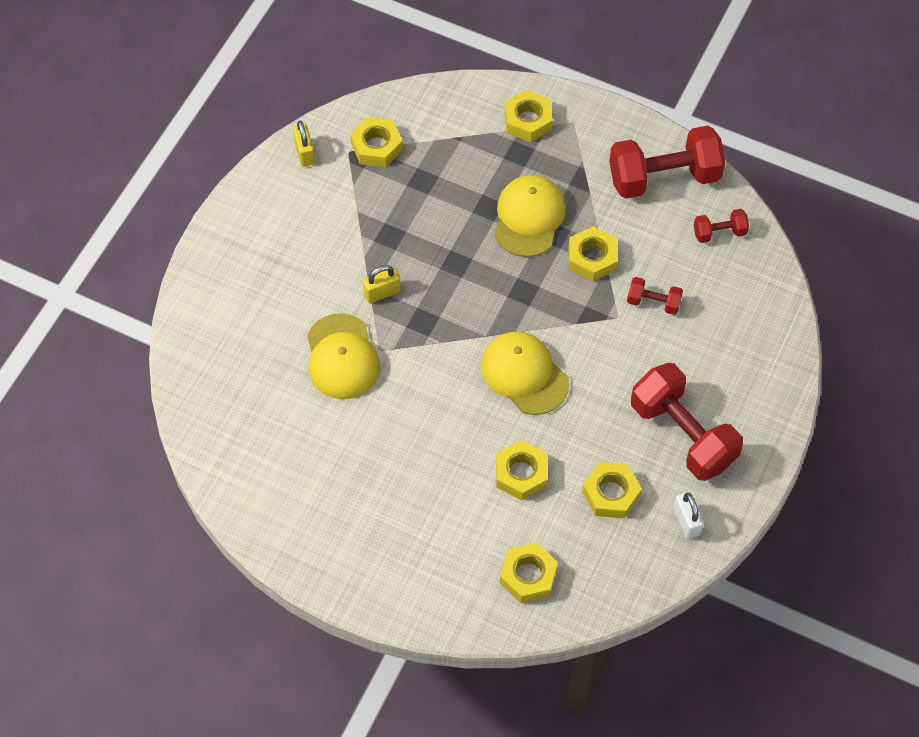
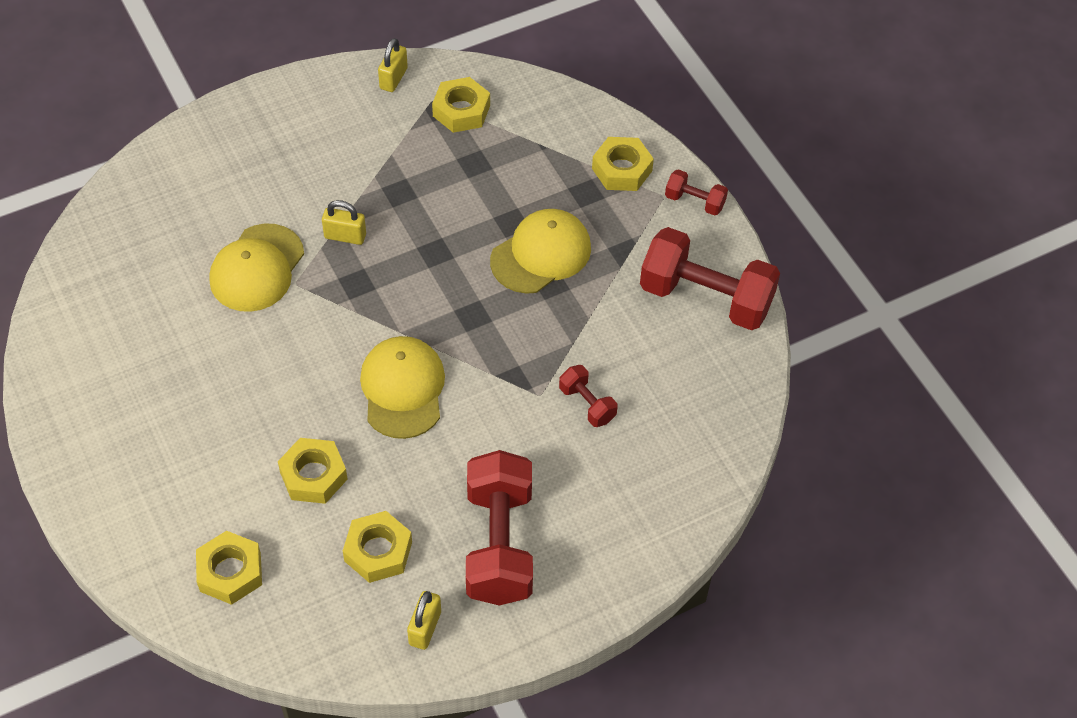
camera: 35 degrees right, 5 degrees down
(592, 258) = (566, 327): yellow nut -> none
(686, 521) = (425, 628): white padlock -> yellow padlock
(719, 233) = (714, 381): red dumbbell -> red dumbbell (694, 201)

